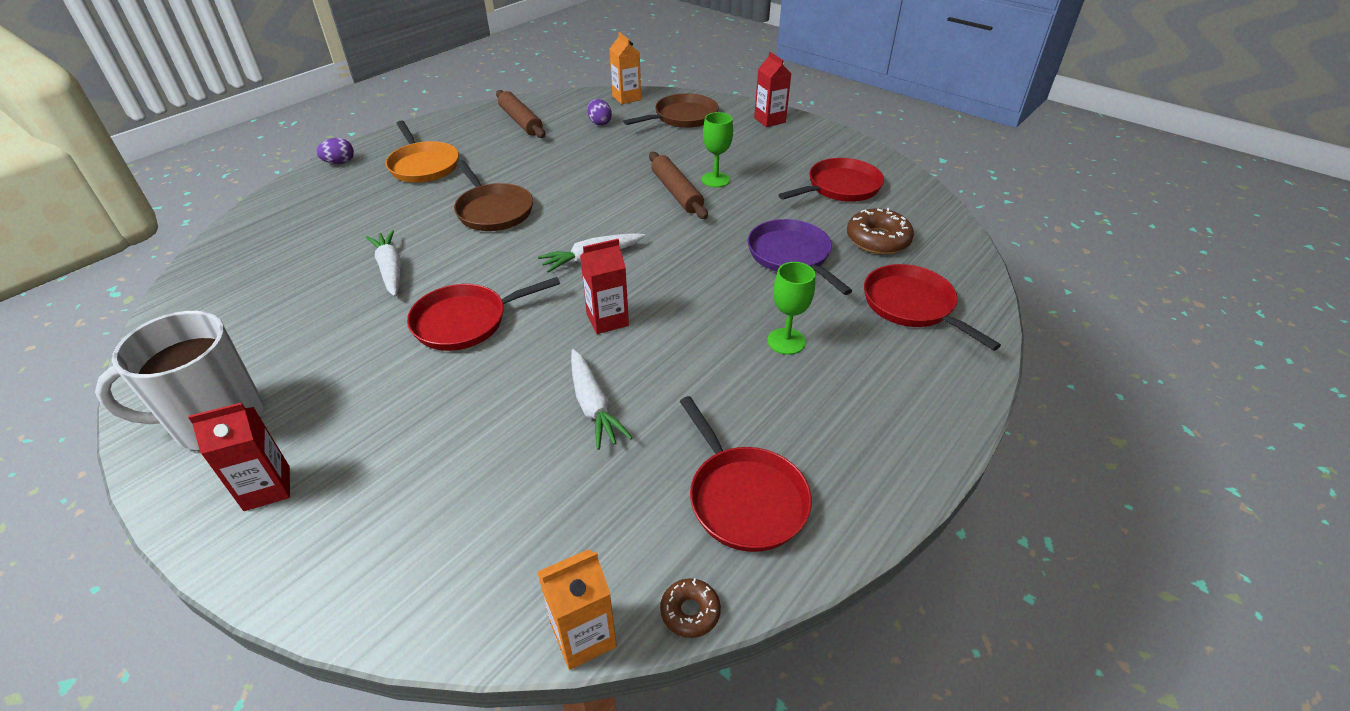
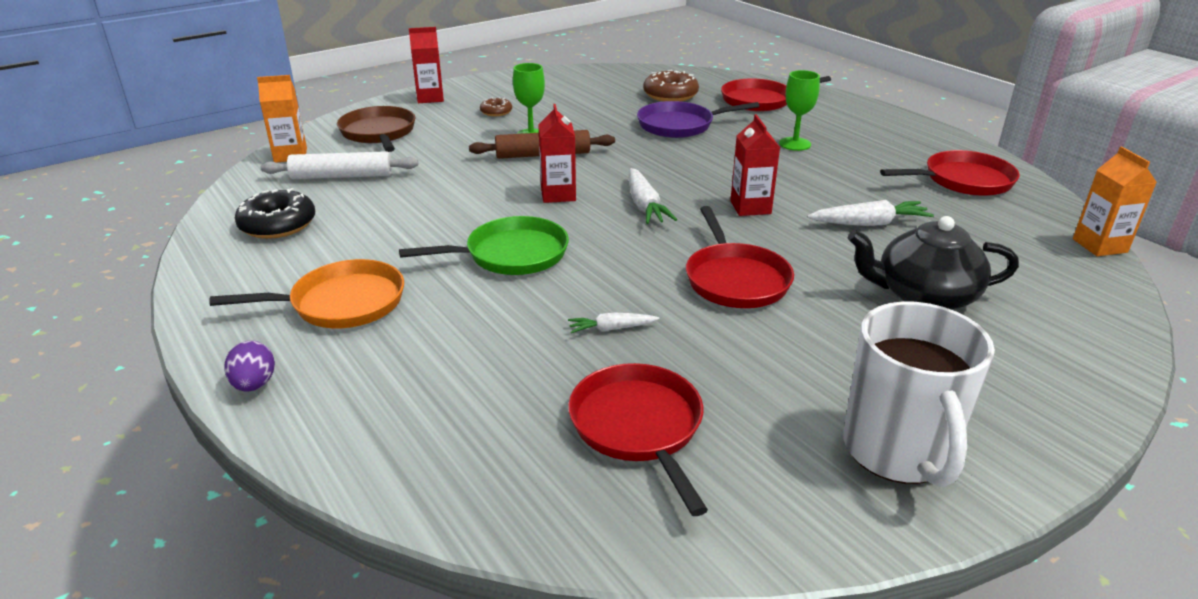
camera: 75 degrees left, 10 degrees down
(267, 488) = (997, 400): red carton -> red carton (558, 194)
(390, 269) = (611, 329): white carrot -> white carrot, size x0.60
(443, 445) = (923, 296): none -> black teapot
(493, 210) = (511, 254): brown pan -> green pan
(521, 121) = (278, 224): brown rolling pin -> black donut
(600, 123) = (342, 176): purple egg -> white rolling pin
(690, 612) = (1065, 209): brown donut -> brown donut (496, 112)
(840, 187) = (582, 93): red pan -> red pan (638, 427)

